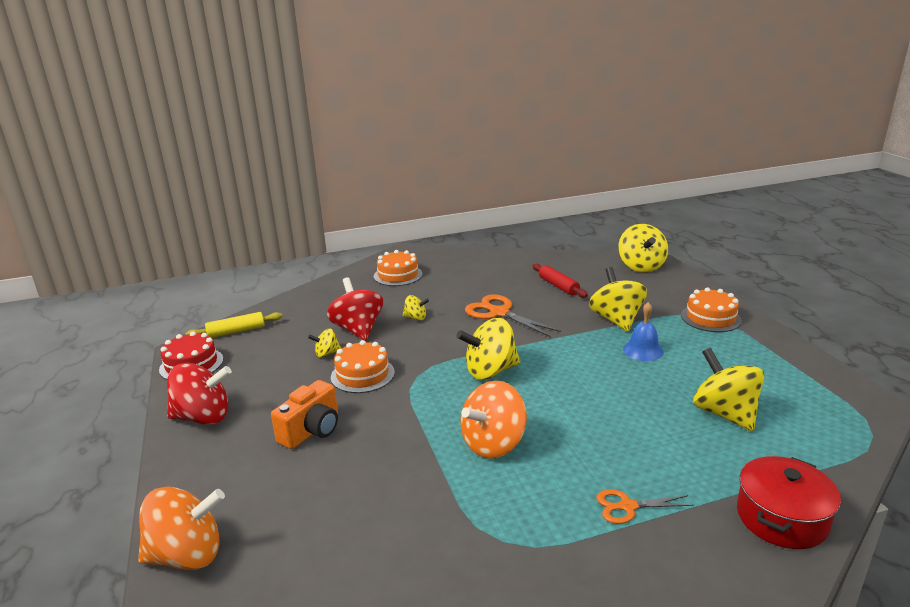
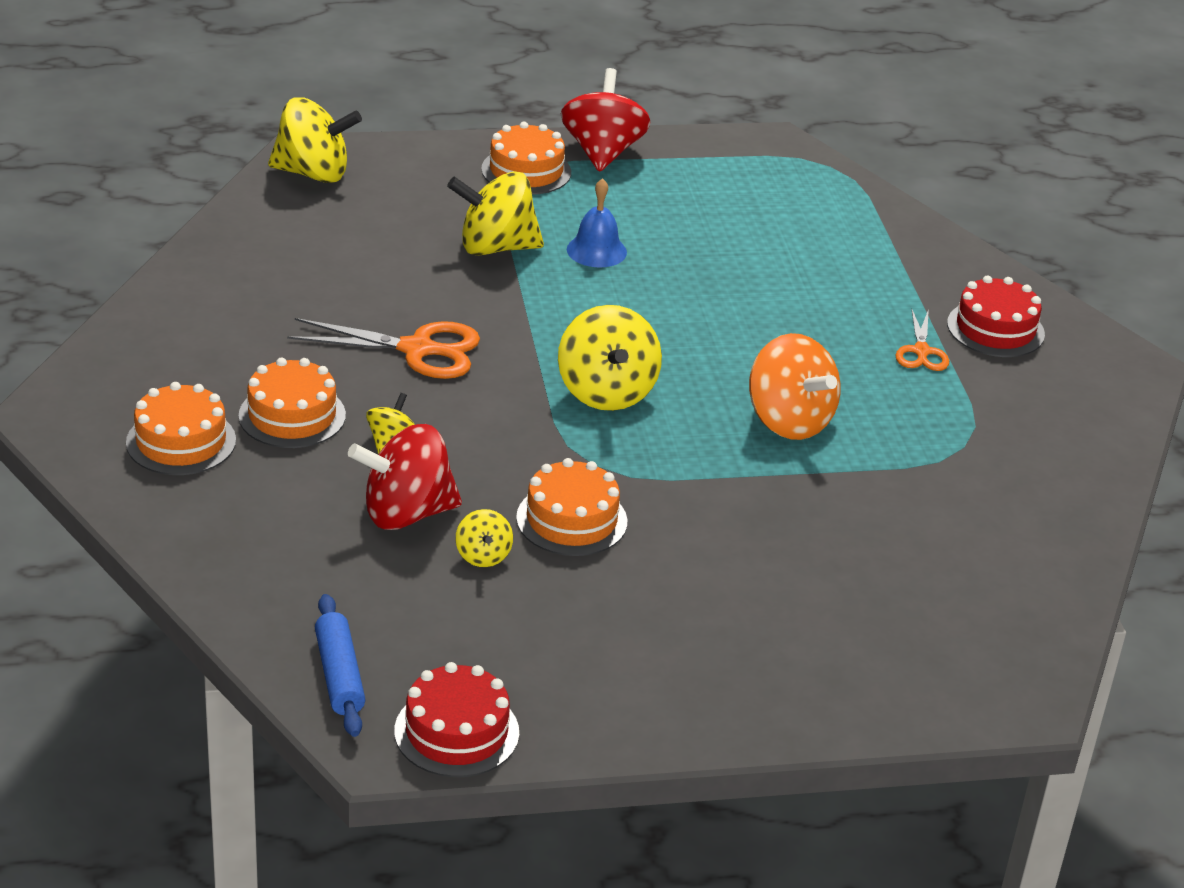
camera: 85 degrees left, 10 degrees up
(187, 555) = (965, 696): orange spinning top -> none
(203, 417) = (649, 702): red spinning top -> red spinning top (602, 152)
(236, 331) = (339, 675): yellow rolling pin -> blue rolling pin
(312, 430) = (718, 581): orange camera -> none
(427, 293) = (292, 415): none -> orange cake
(499, 313) = (417, 349): orange scissors -> orange scissors turned 135 degrees counterclockwise
(558, 286) = (344, 270): red rolling pin -> none
(699, 555) = (995, 329): none -> red cake
(724, 413) = (767, 239): yellow spinning top -> none
(781, 518) = (950, 266): red pot -> none

